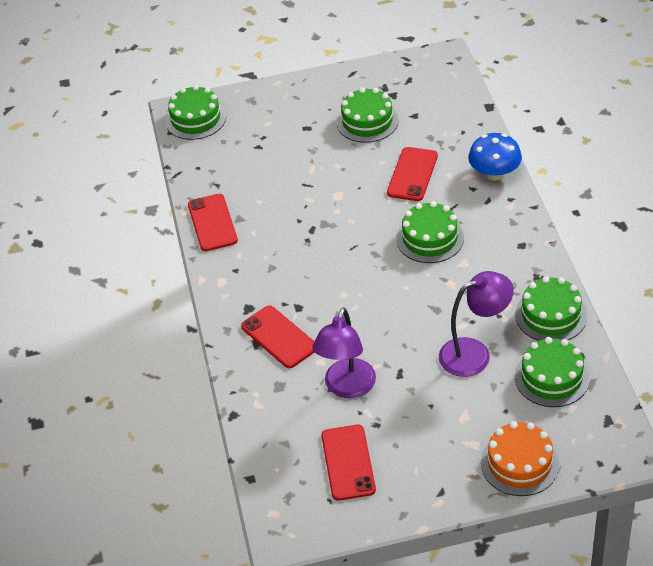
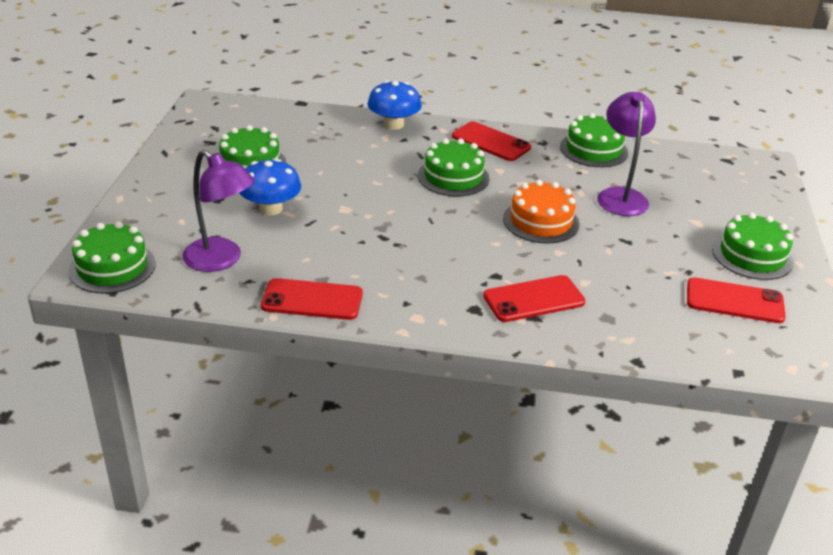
camera: 75 degrees left, 10 degrees down
(312, 158) = (271, 208): none -> blue mushroom
(347, 387) = (631, 275): purple lamp -> purple lamp (221, 260)
(412, 174) = (355, 162): red phone -> red phone (491, 142)
(519, 463) = (763, 211): orange cake -> orange cake (541, 221)
(552, 377) = (668, 169): green cake -> green cake (752, 256)

